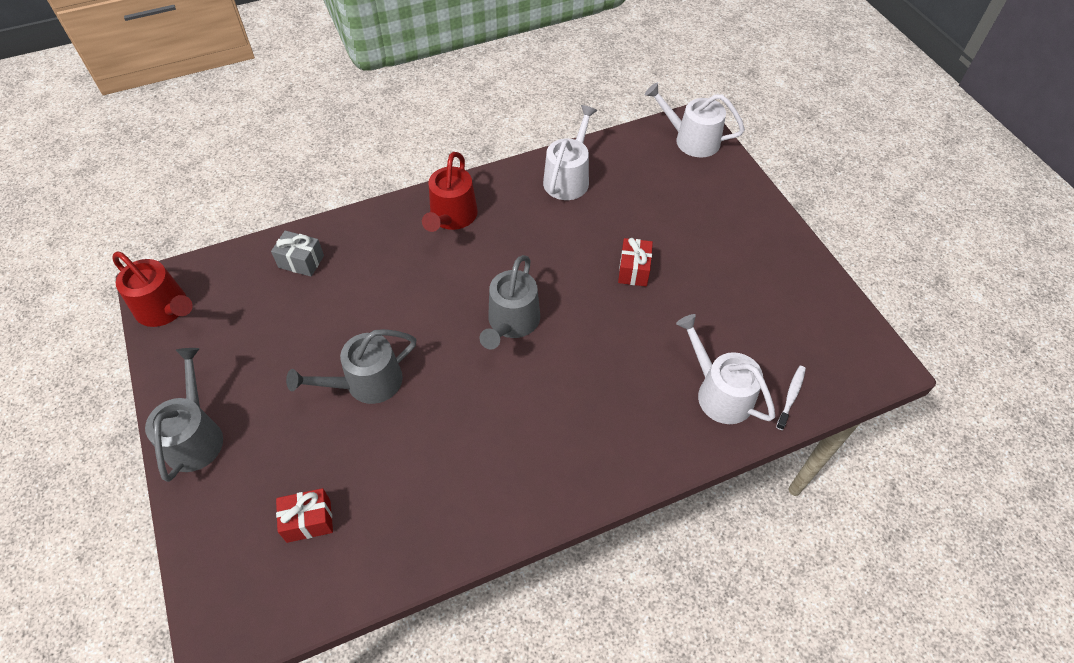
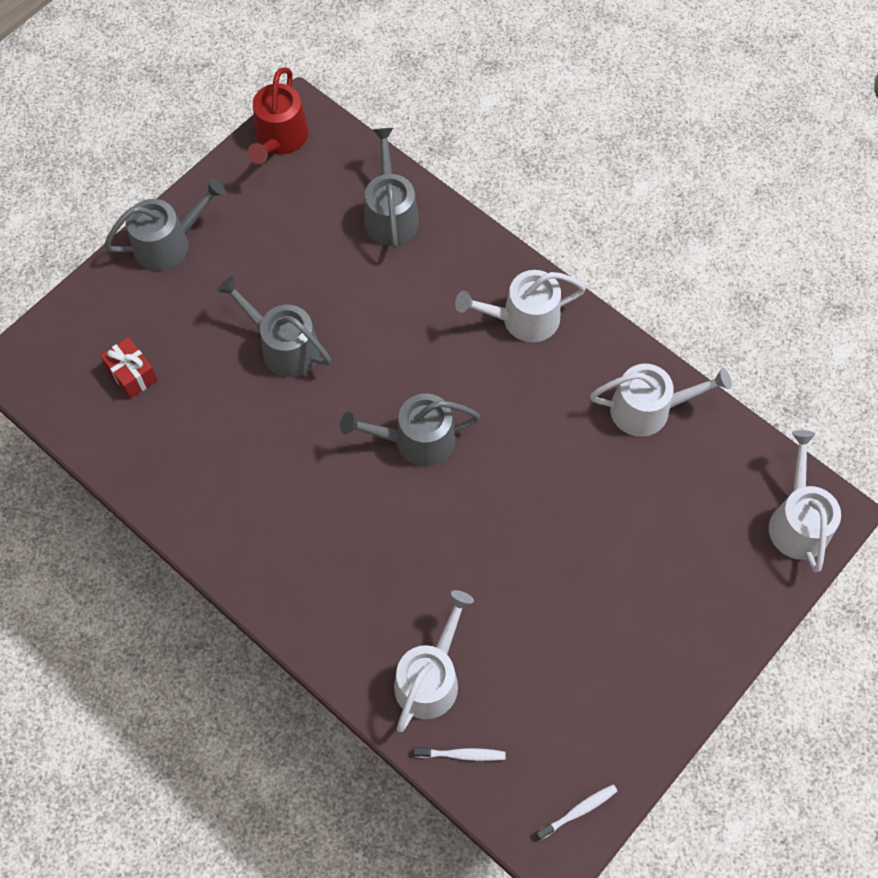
camera: 65 degrees right, 10 degrees up
(301, 261) = (390, 215): grey gift -> grey watering can
(452, 217) = (523, 318): red watering can -> white watering can
(633, 270) = (549, 532): red gift -> none
(859, 340) = (578, 811): none -> white toothbrush

